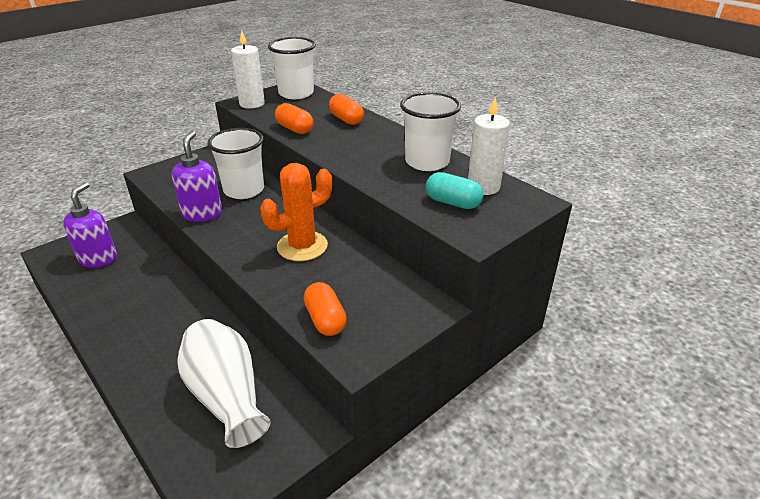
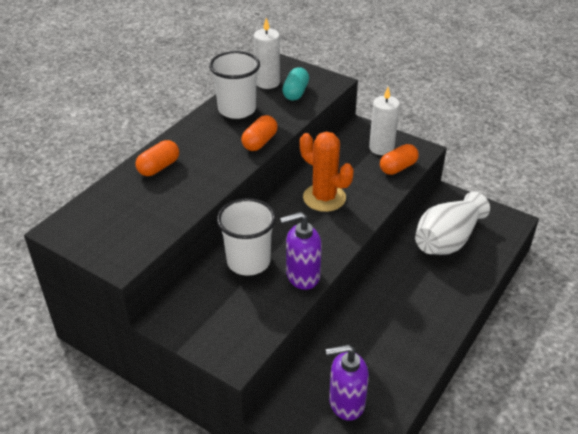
camera: 105 degrees left, 5 degrees up
(252, 104) = (126, 249): white candle -> white candle (381, 148)
(295, 129) = (191, 196): orange capsule -> orange capsule (260, 142)
(296, 93) = (86, 221): white cup -> none

